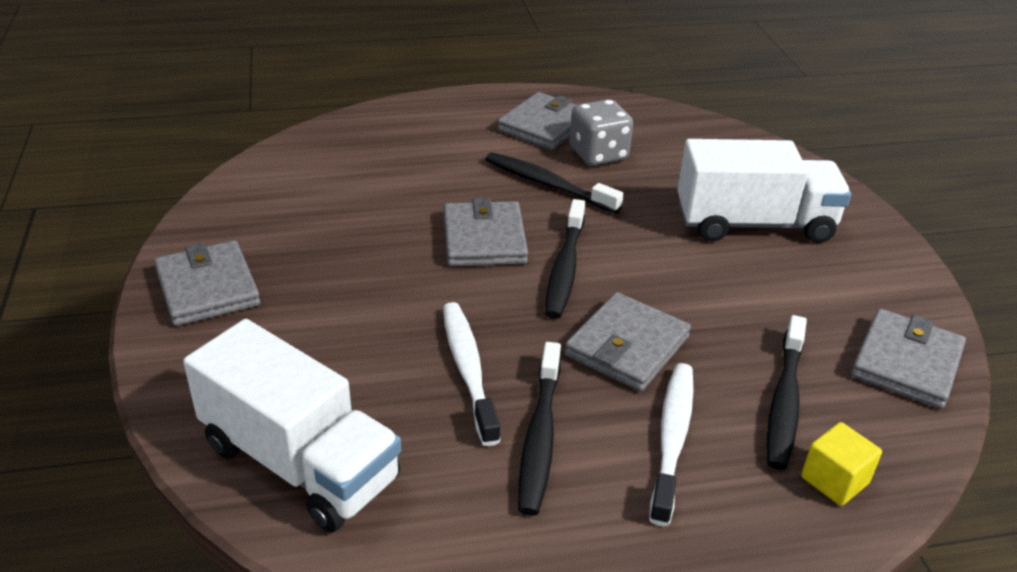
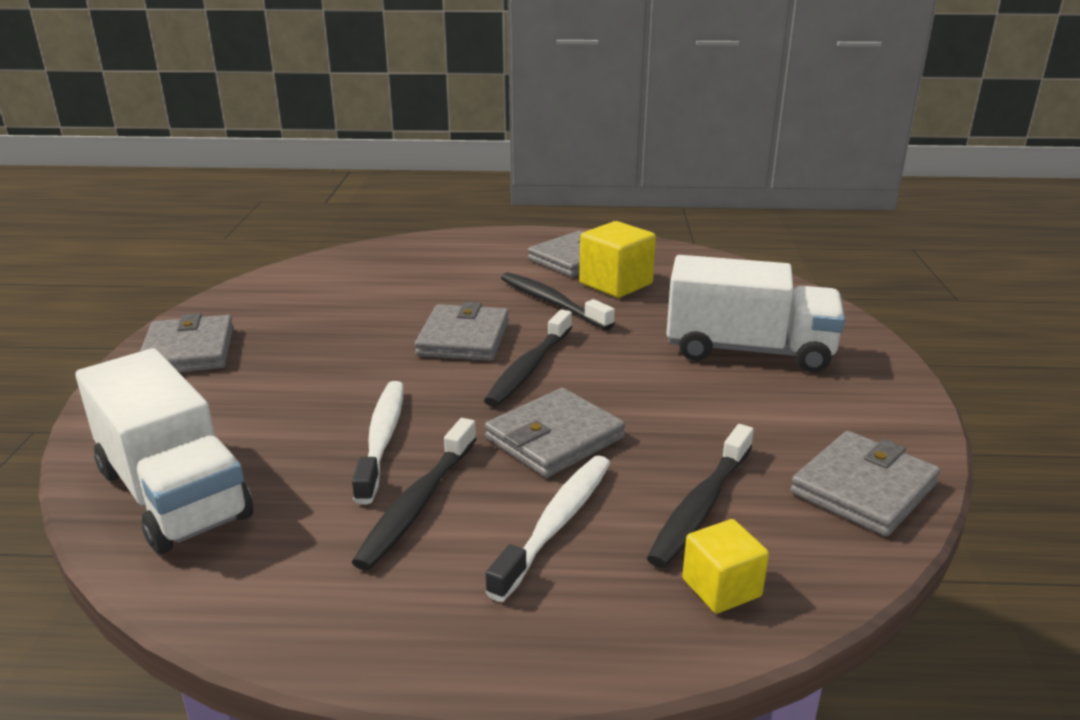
camera: 15 degrees right, 10 degrees down
(598, 154) = (615, 284): grey dice -> yellow cube

